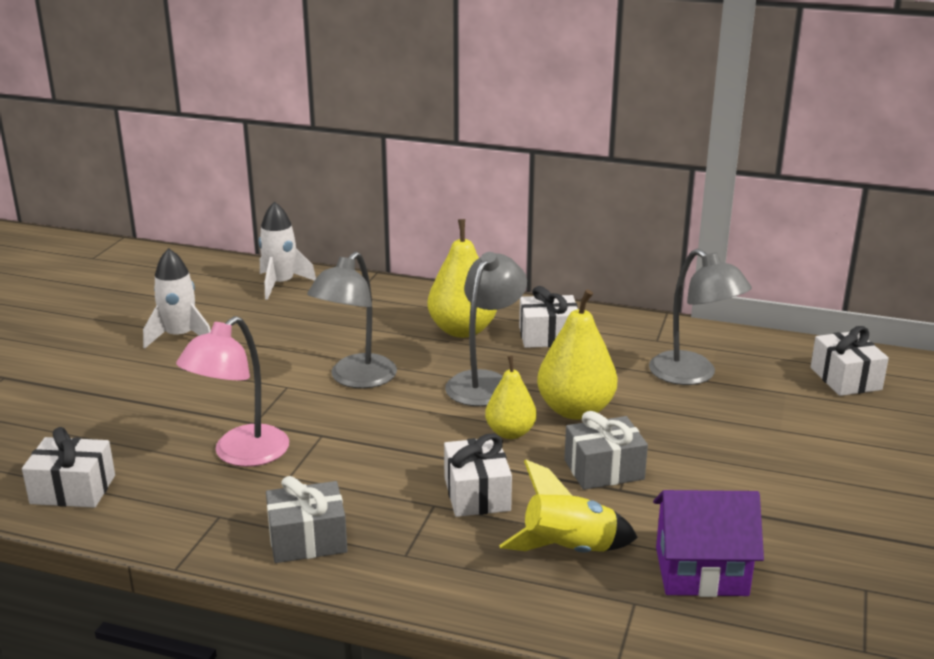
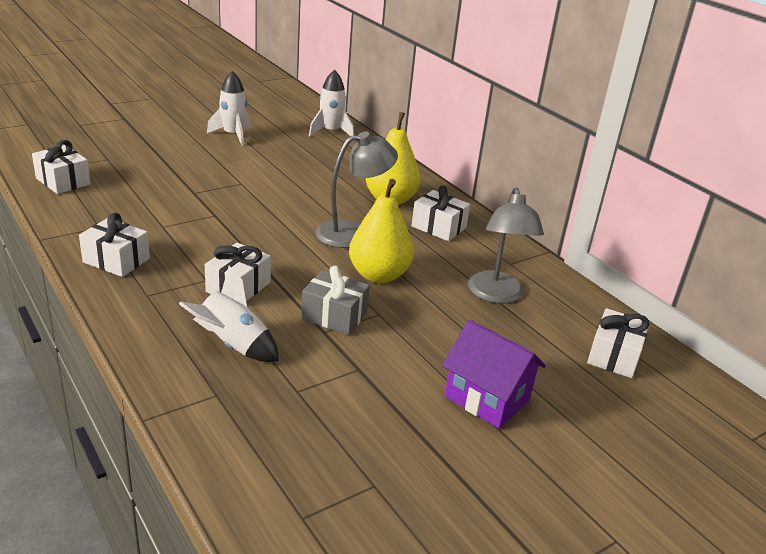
camera: 35 degrees right, 5 degrees up
(241, 454) = (160, 204): pink lamp -> none
(307, 540) = (116, 260): grey gift -> white gift
(356, 379) = (283, 196): grey lamp -> none
(510, 432) = (316, 266): yellow pear -> none
(569, 550) = (233, 345): yellow rocket -> white rocket
(701, 571) = (286, 404): purple house -> purple house (487, 398)

